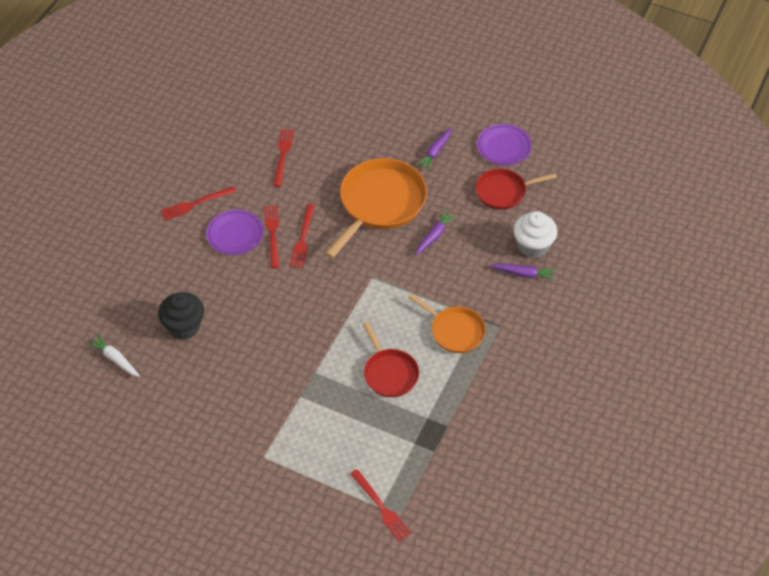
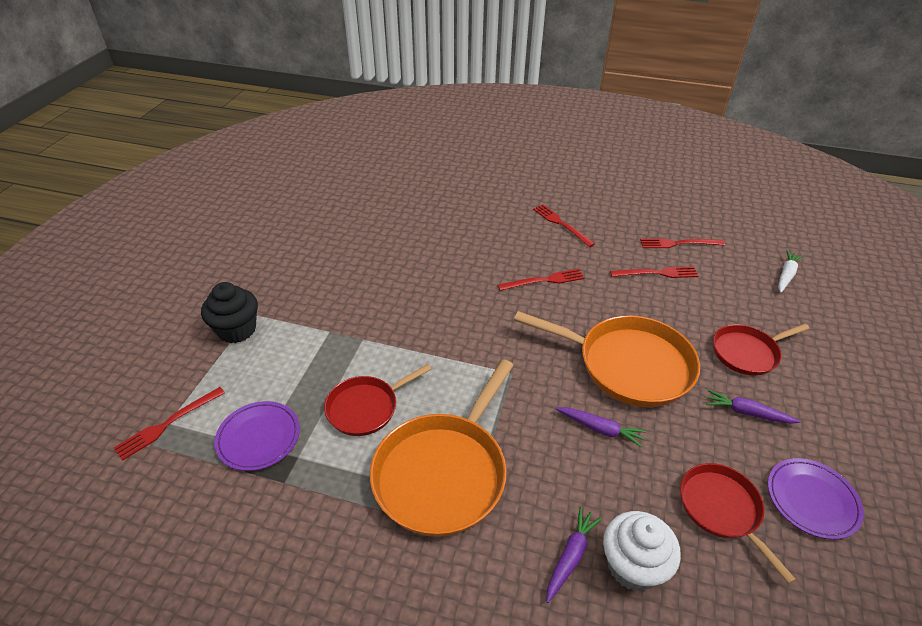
camera: 80 degrees right, 10 degrees down
(115, 359) = (367, 206): white carrot -> white carrot (786, 275)
(184, 326) = (409, 238): black cupcake -> black cupcake (237, 330)
(235, 234) = (533, 255): purple plate -> purple plate (258, 438)
(302, 238) = (546, 304): red fork -> red fork (678, 243)
(382, 131) = (747, 353): none -> red pan
(455, 331) = (443, 473): orange pan -> orange pan, size x1.72
(523, 274) = (570, 556): purple carrot -> purple carrot turned 150 degrees counterclockwise

